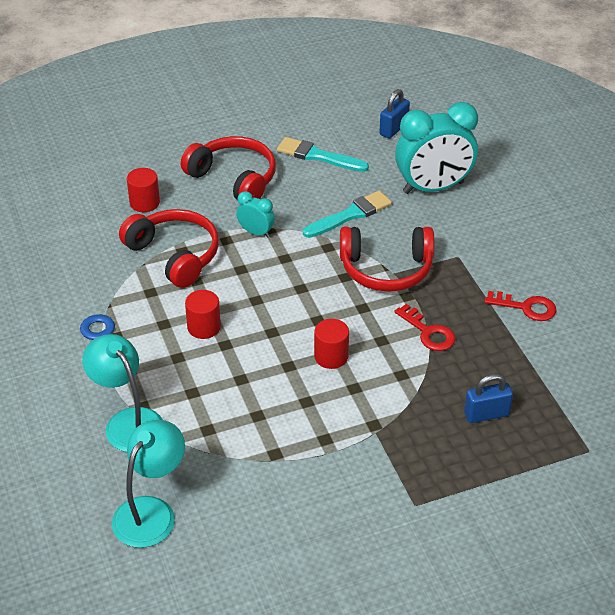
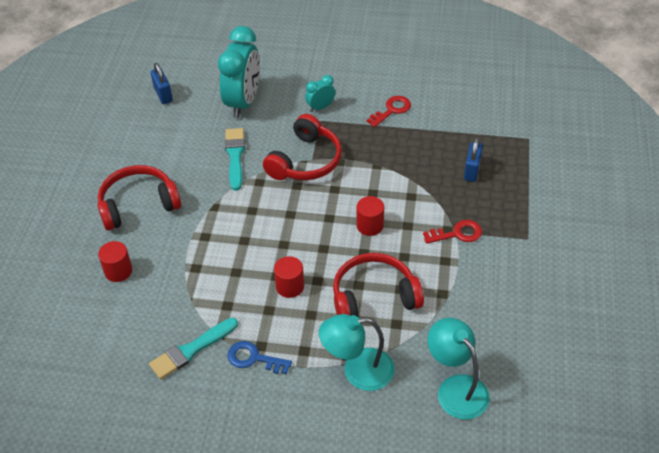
camera: 60 degrees left, 5 degrees up
(174, 255) = (196, 275): red headphones -> red headphones (374, 297)
(256, 232) = (210, 216): turquoise clock -> turquoise clock (320, 107)
(318, 156) = (156, 147): turquoise brush -> turquoise brush (191, 350)
(428, 332) = (381, 166): red key -> red key (457, 233)

